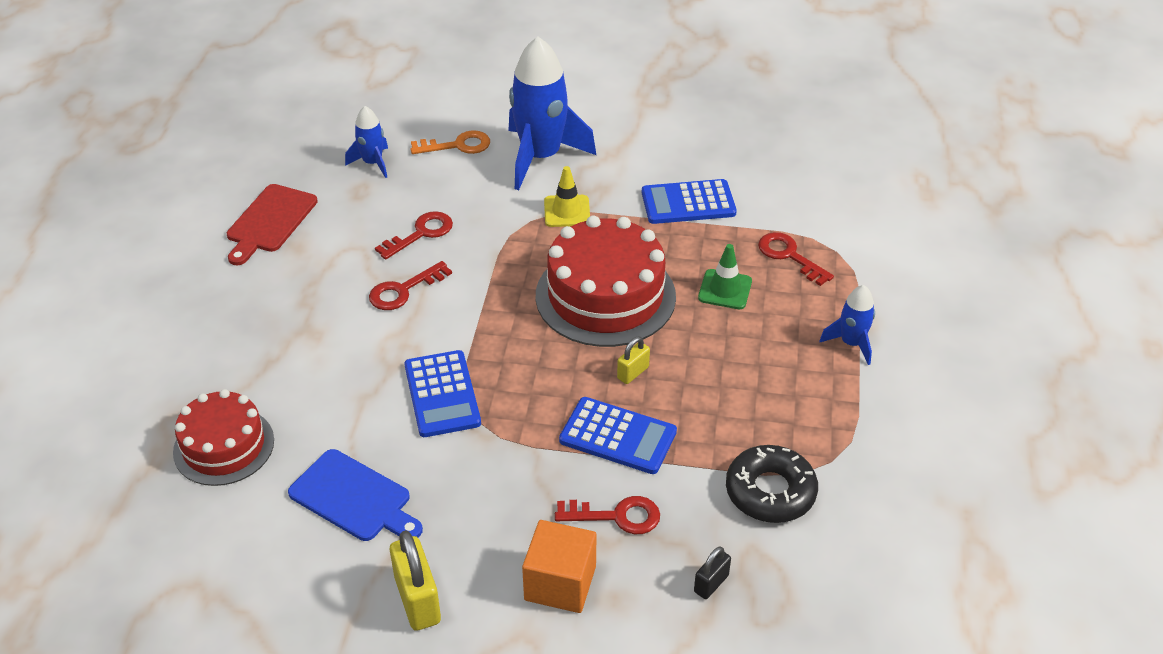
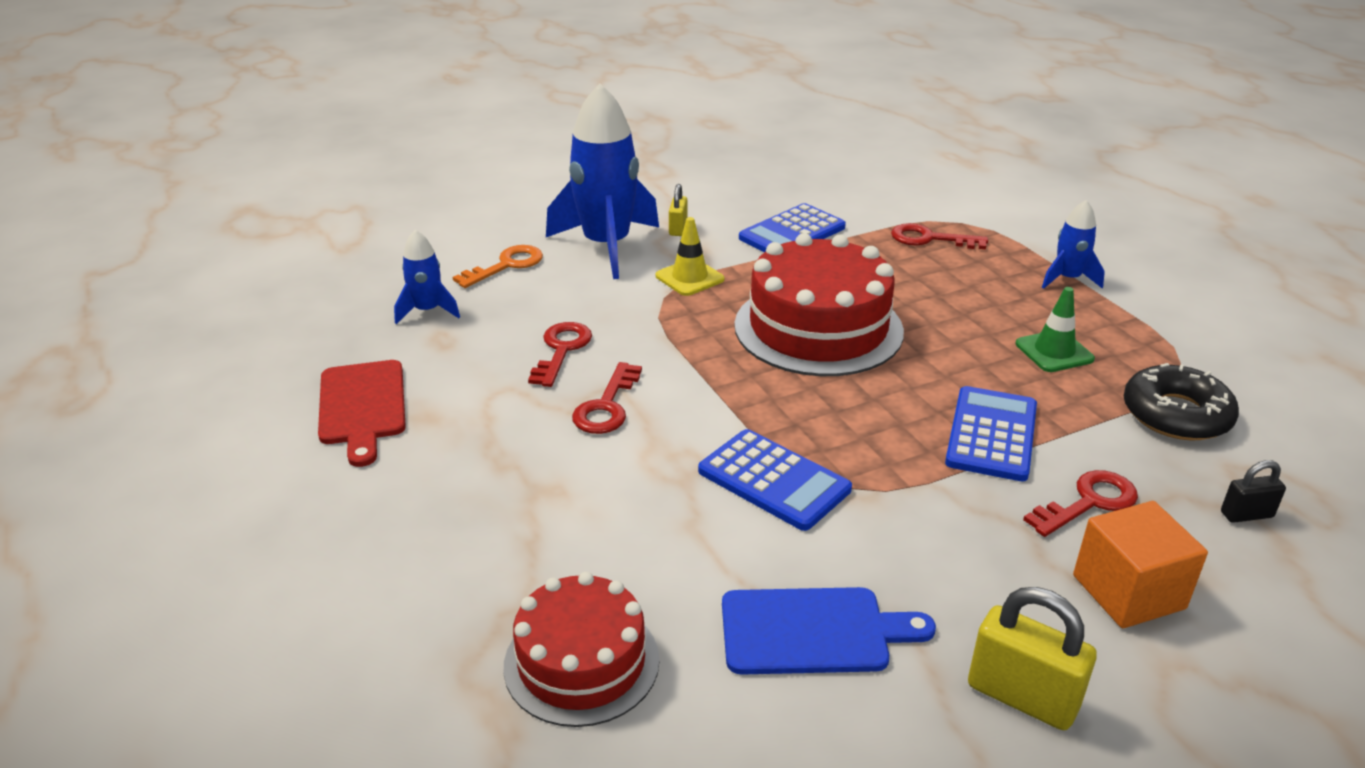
camera: 35 degrees left, 10 degrees down
(618, 436) = (991, 434): blue calculator -> blue calculator turned 60 degrees counterclockwise
(633, 373) = (929, 377): yellow padlock -> yellow padlock (678, 228)
(711, 583) = (1246, 514): black padlock -> black padlock turned 75 degrees clockwise
(725, 289) = (914, 282): green traffic cone -> green traffic cone (1054, 351)

